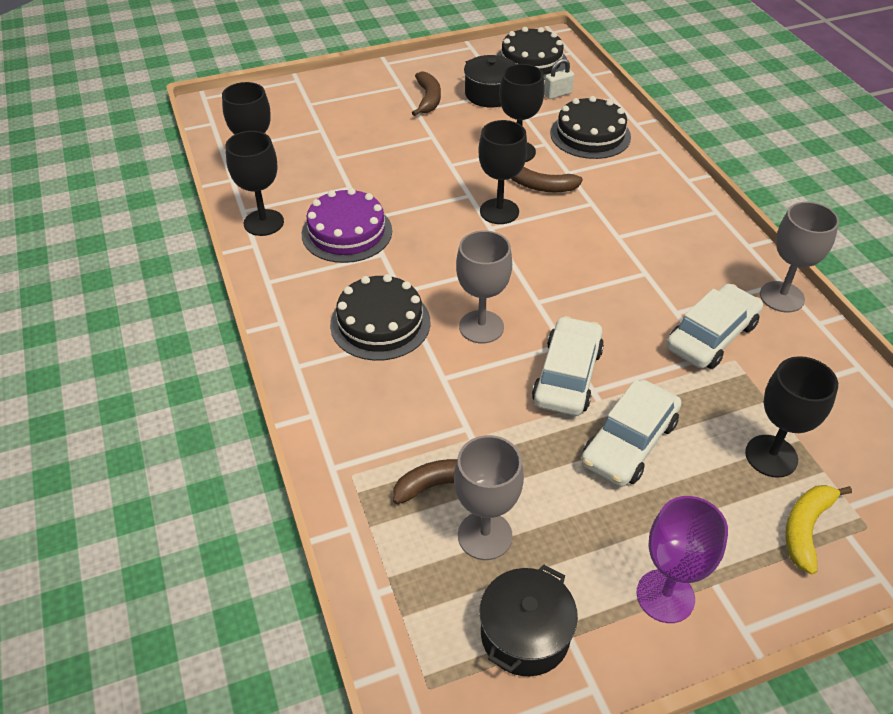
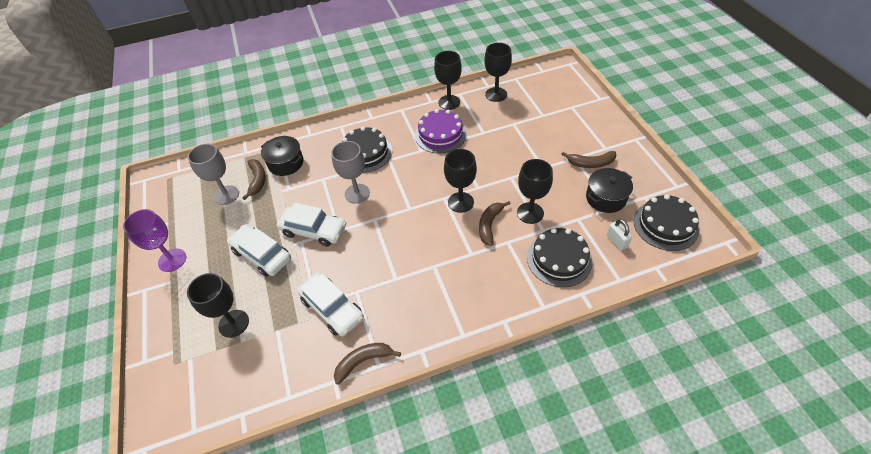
camera: 95 degrees right, 5 degrees up
(525, 634) = (175, 208): black pot -> black pot (286, 163)
(782, 297) = (363, 361): grey goblet -> brown banana
(806, 528) = (184, 330): yellow banana -> none

